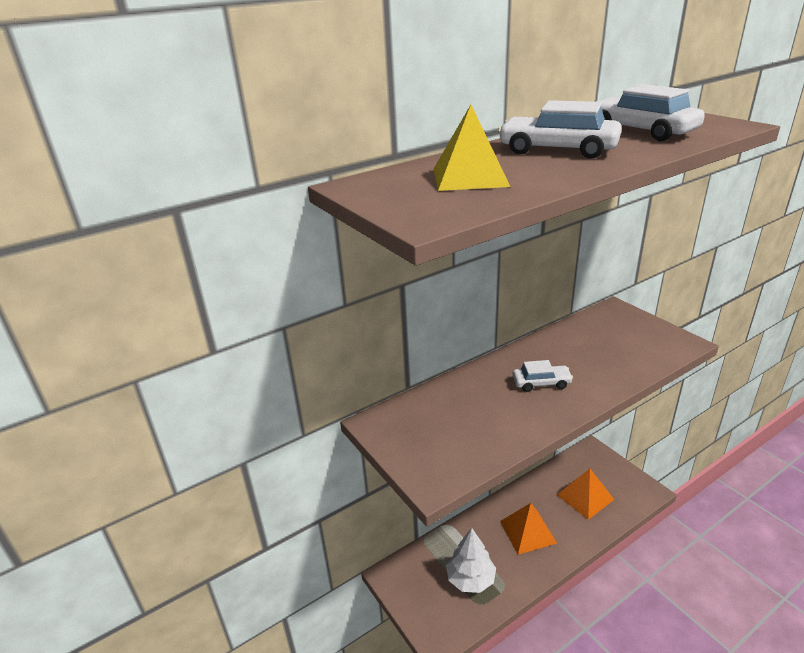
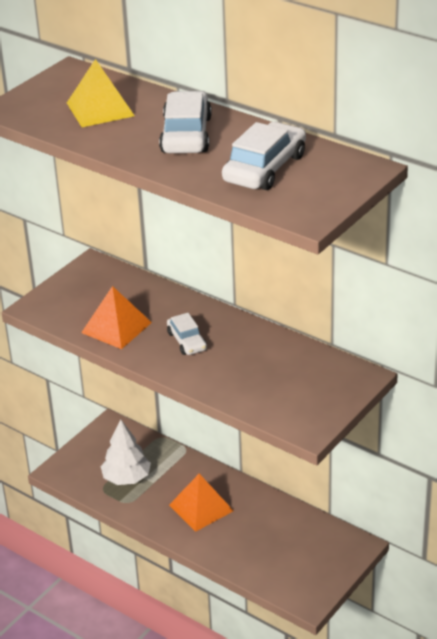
camera: 70 degrees right, 5 degrees up
(585, 497) = (272, 546): orange pyramid -> orange pyramid (116, 327)

